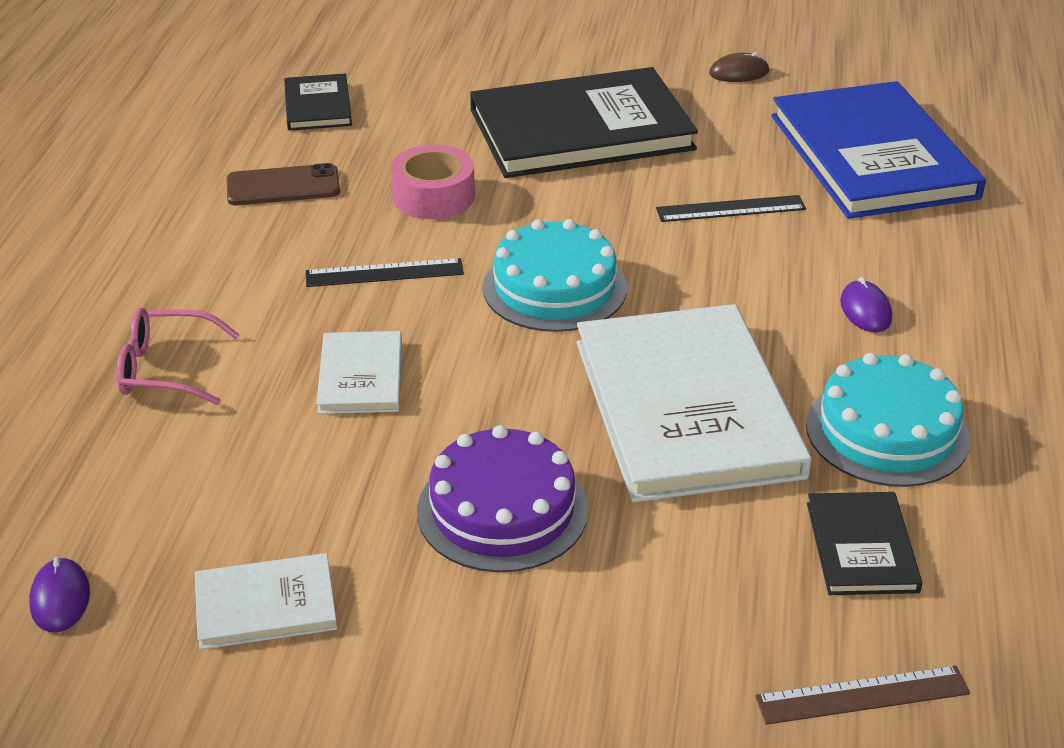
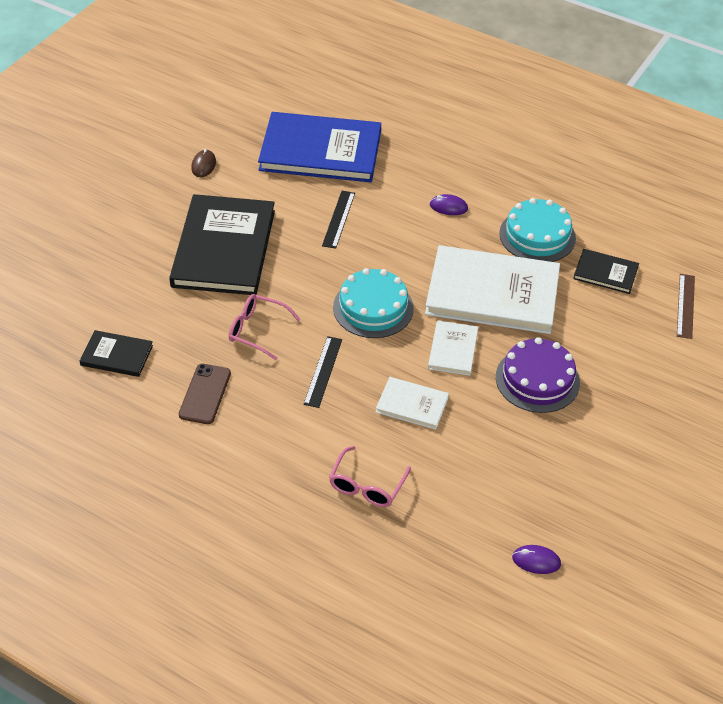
camera: 70 degrees left, 10 degrees up
(265, 605) = (569, 481): white book -> white book (453, 350)
(433, 196) = (257, 330): pink tape -> pink glasses

